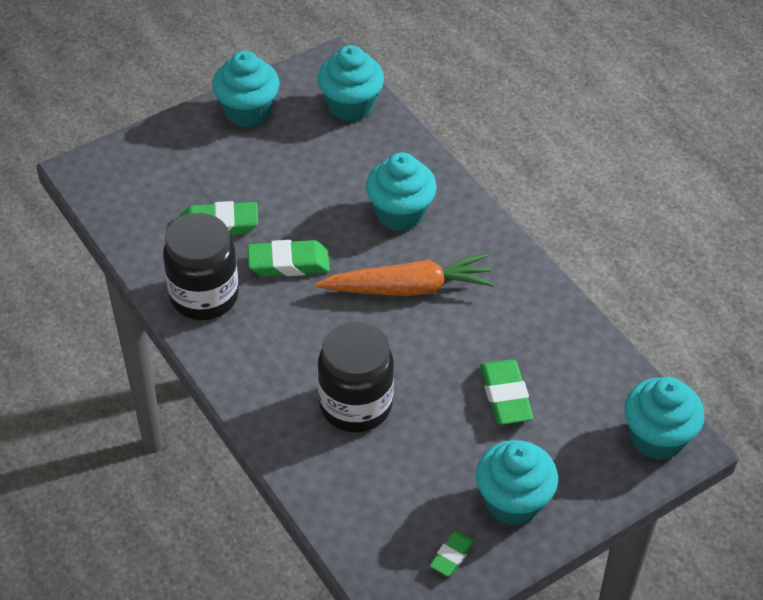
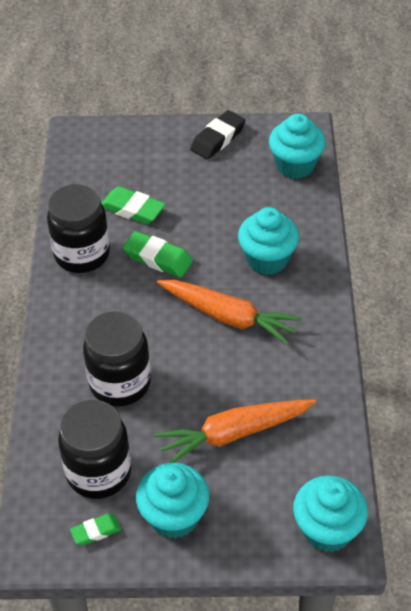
camera: 35 degrees right, 0 degrees up
(248, 112) = (218, 139): turquoise cupcake -> black eraser
(407, 500) = (99, 472): none -> black jar
(505, 396) = (234, 434): green eraser -> orange carrot

